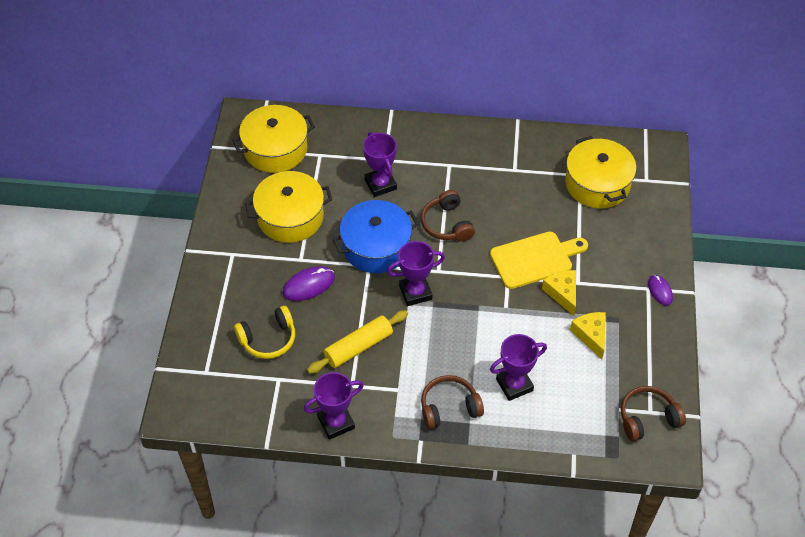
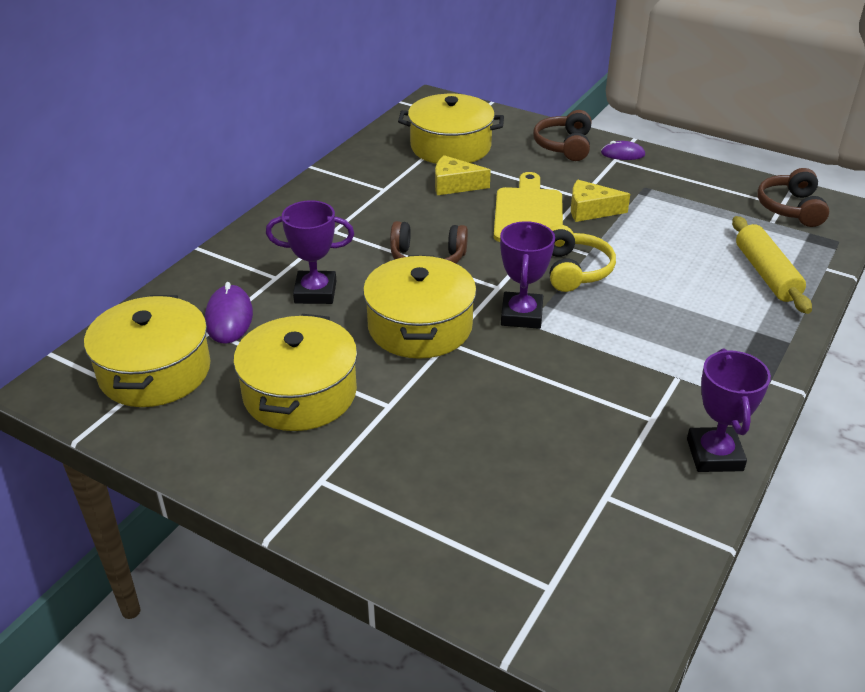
camera: 65 degrees left, 15 degrees down
(268, 339) = (521, 486): yellow headphones -> yellow headphones (575, 270)
(308, 285) = (444, 411): purple mouse -> purple mouse (229, 317)
(358, 347) = (586, 393): yellow rolling pin -> yellow rolling pin (766, 274)
(376, 247) = (420, 326): blue pot -> yellow pot
(449, 407) = (725, 341): brown headphones -> brown headphones (564, 146)
(514, 385) = (709, 280): purple trophy -> none
(591, 335) = (661, 210): yellow cheese -> yellow cheese (454, 185)

